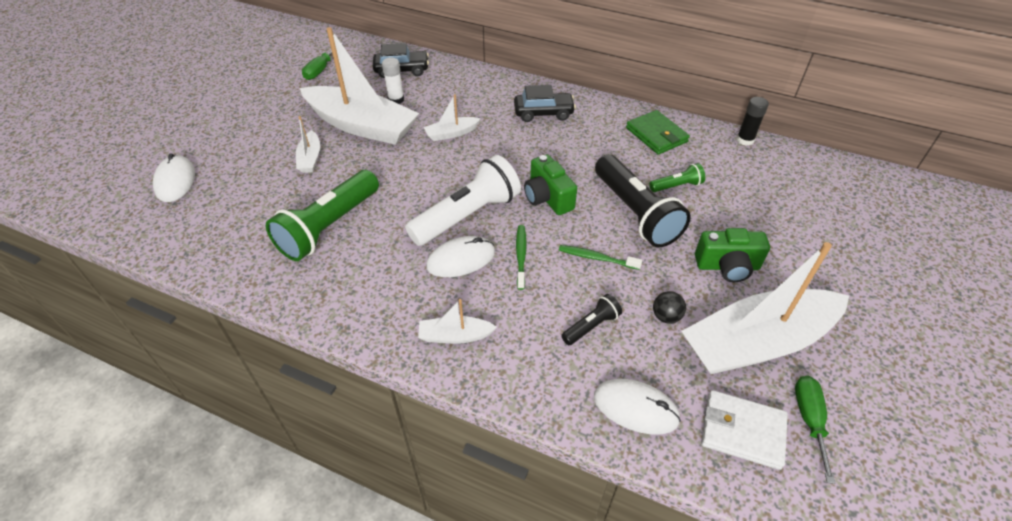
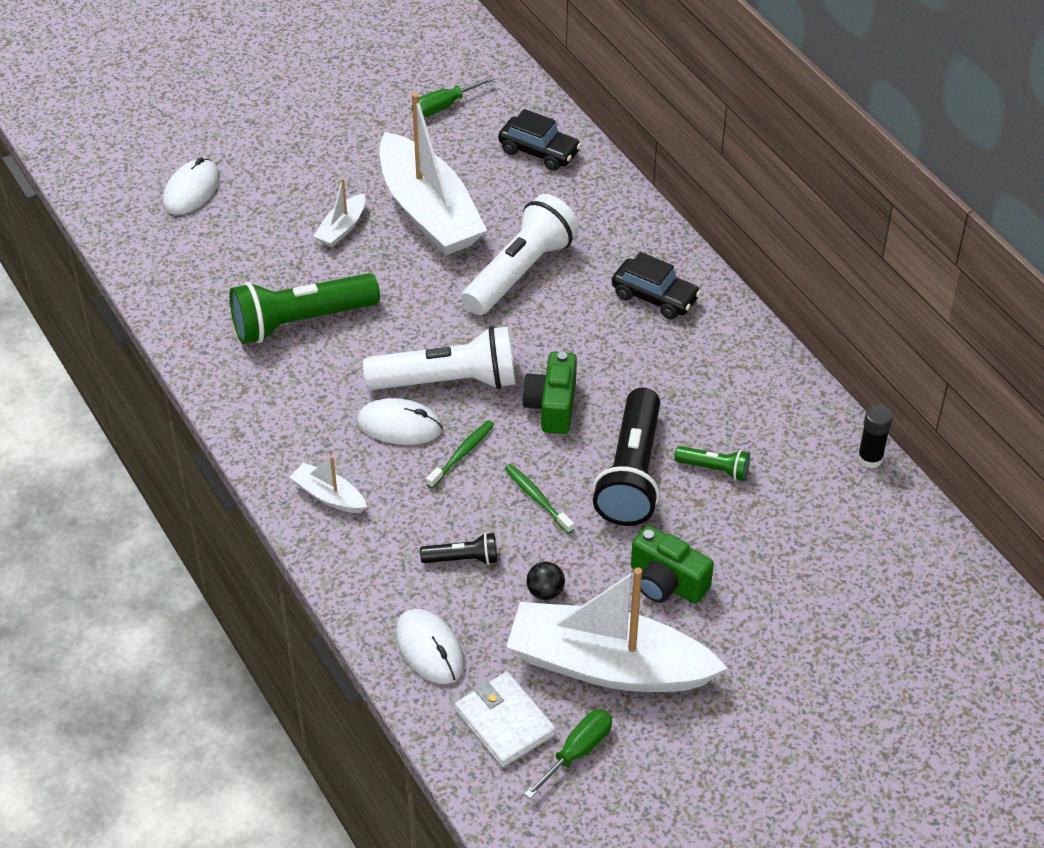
camera: 35 degrees right, 0 degrees up
(396, 99) = (496, 193): white glue stick -> none
(451, 133) = (520, 271): white boat -> white flashlight
(656, 135) = (764, 395): green wallet -> none

